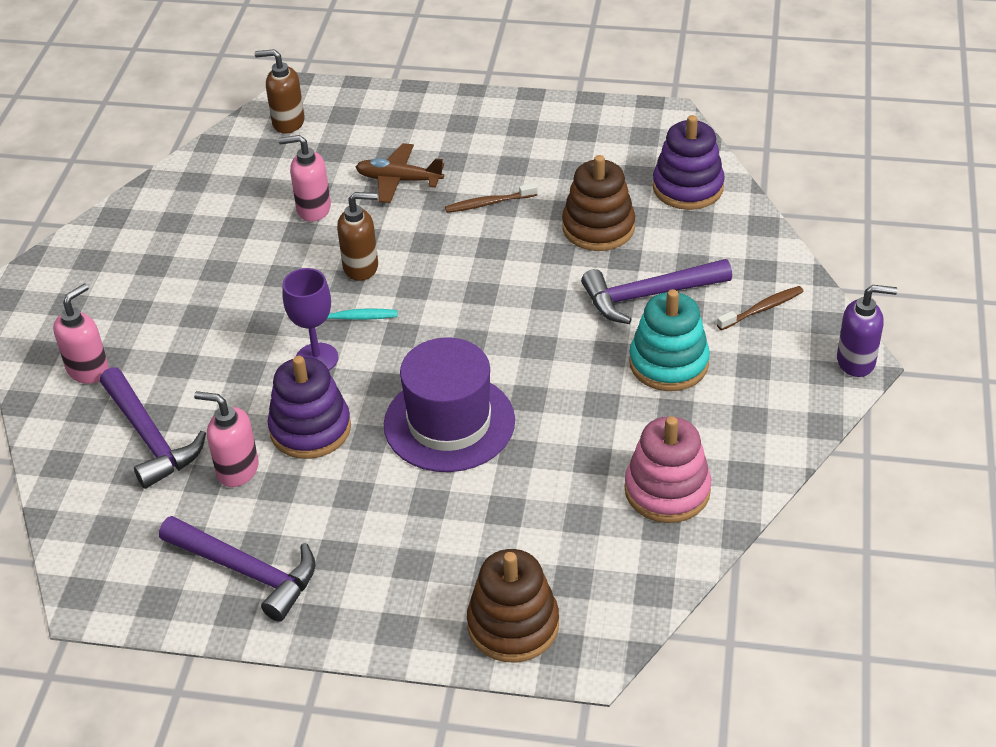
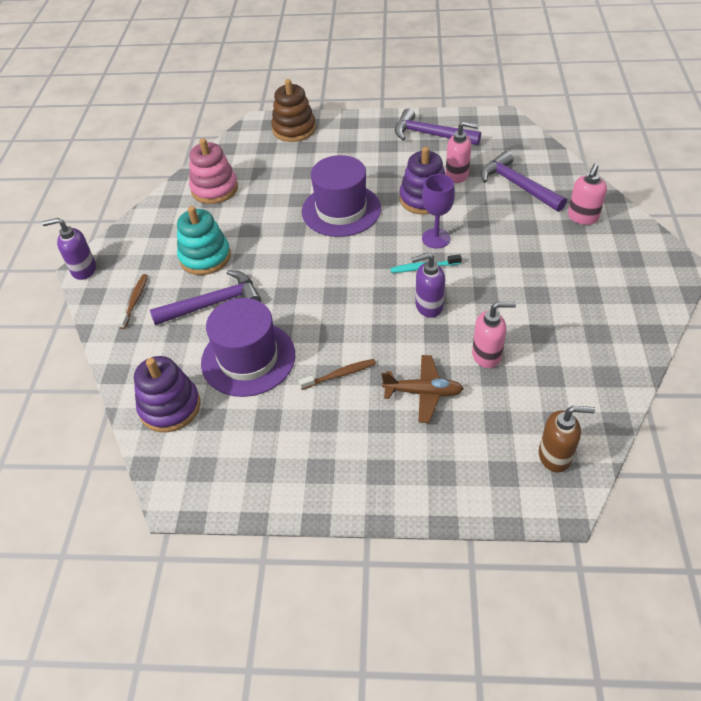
camera: 175 degrees right, 5 degrees up
(361, 267) = (428, 306): brown soap dispenser -> purple soap dispenser
(598, 228) = (248, 358): brown stacking toy -> purple hat
(762, 309) = (135, 300): brown toothbrush -> brown toothbrush turned 135 degrees clockwise

